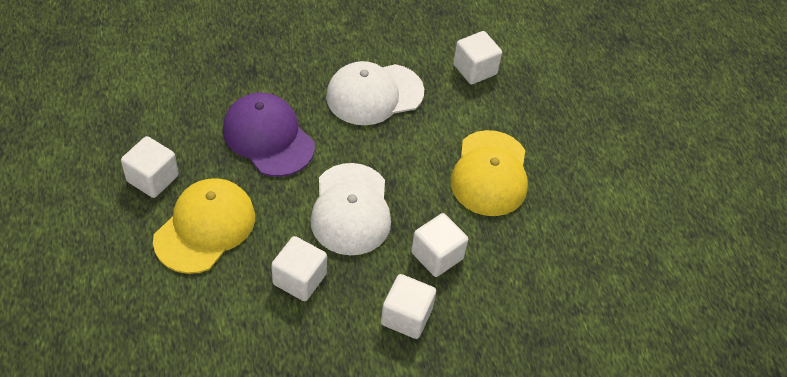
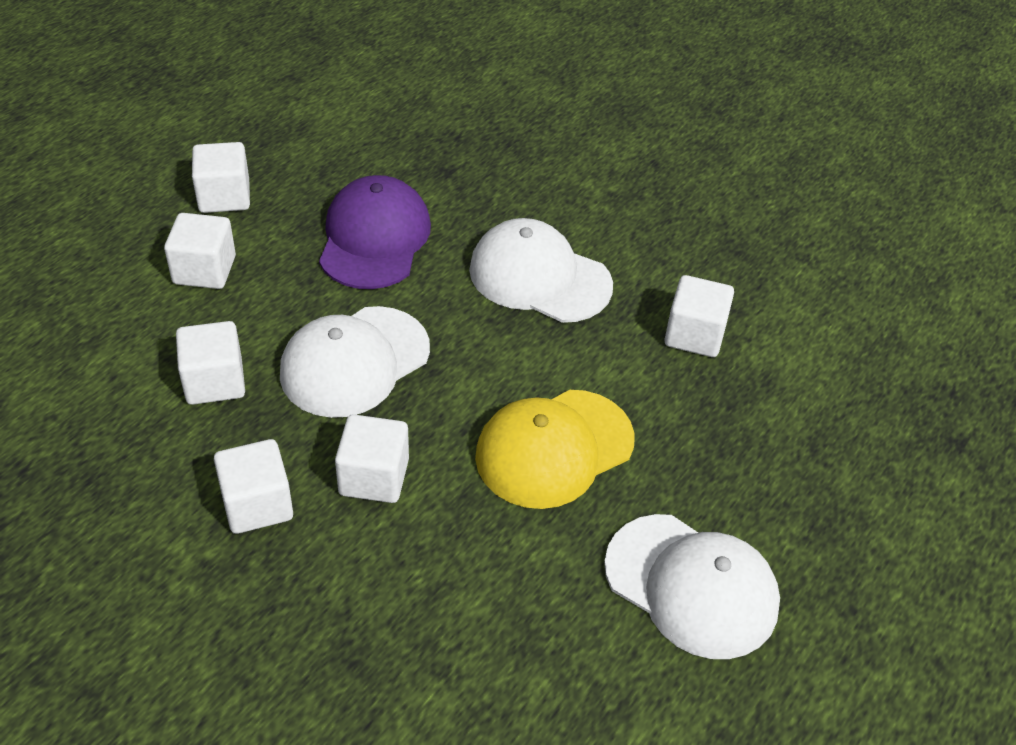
camera: 50 degrees right, 5 degrees down
(205, 227) = (204, 270): yellow cap -> white cube
(612, 185) = (691, 586): none -> white cap

